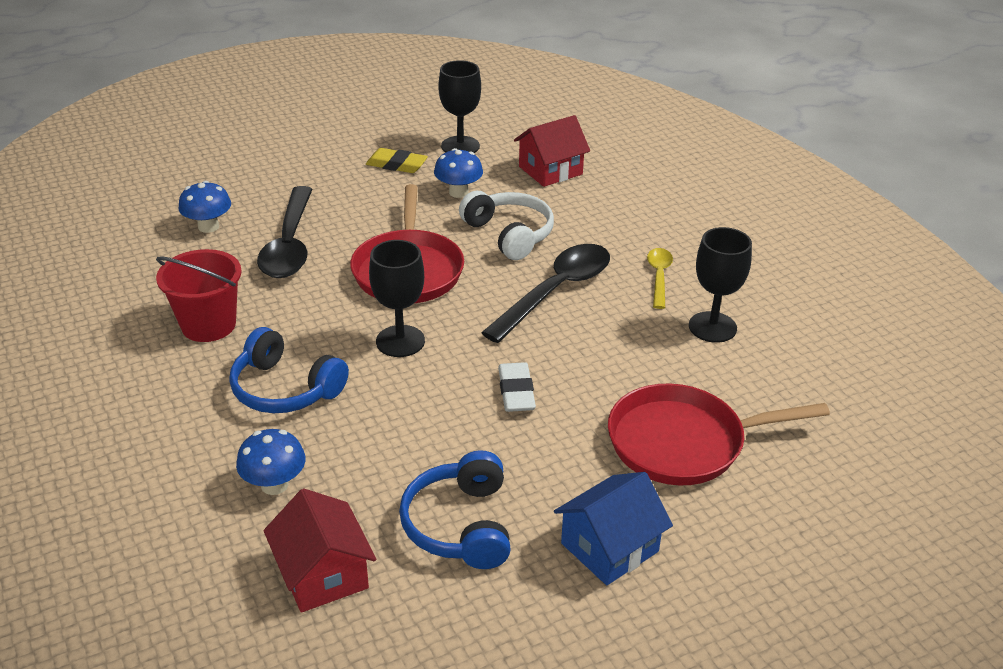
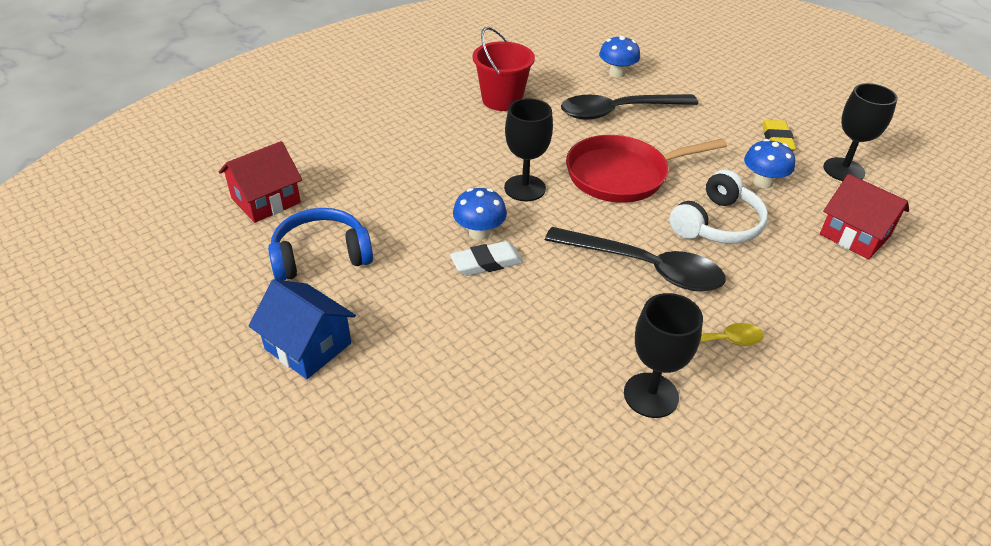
camera: 75 degrees right, 5 degrees up
(274, 485) = (346, 163): blue mushroom -> blue mushroom (479, 233)
(285, 388) = (446, 146): blue headphones -> none
(683, 442) = (454, 385): red pan -> none

